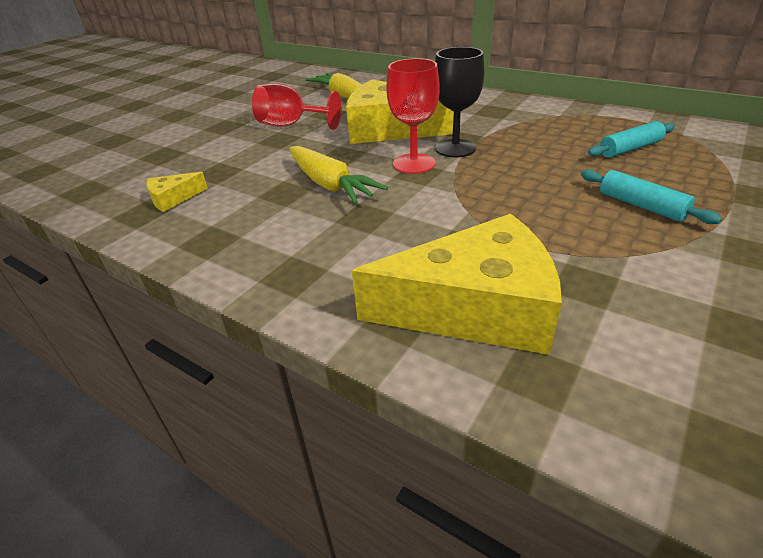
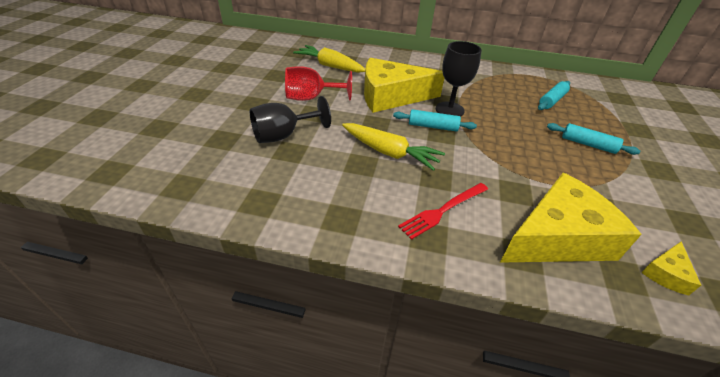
camera: 25 degrees left, 5 degrees up
(173, 198) = (275, 183): yellow cheese -> yellow cheese (666, 273)
(225, 157) = (283, 135): none -> black goblet
(337, 251) = (443, 210): none -> red fork
(414, 164) = (433, 126): red goblet -> turquoise rolling pin

